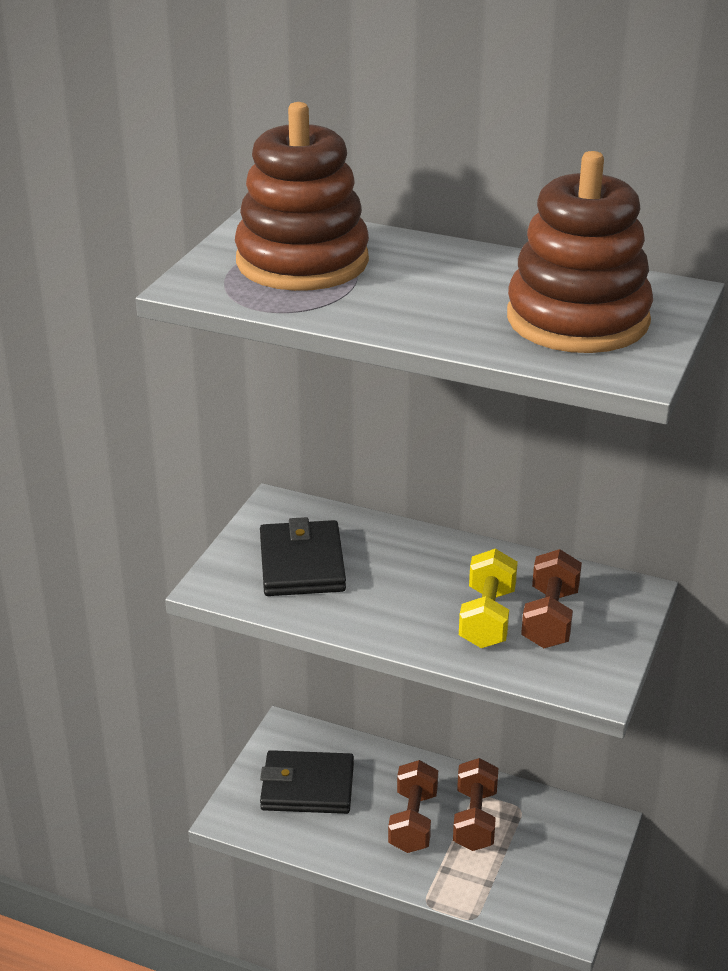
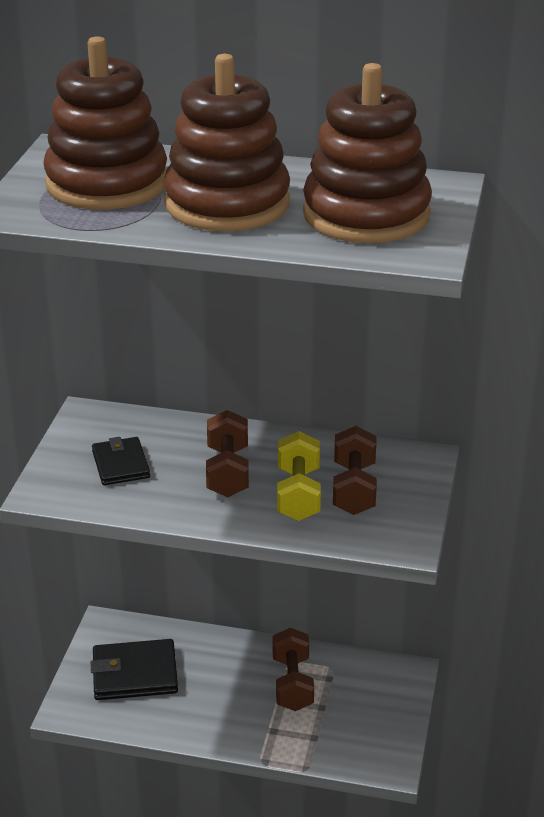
camera: 10 degrees left, 0 degrees up
(302, 564) = (121, 464): black wallet -> black wallet, size x0.65
(413, 821) = (237, 692): brown dumbbell -> brown dumbbell (227, 472)
(426, 294) = (227, 204): none -> brown stacking toy

